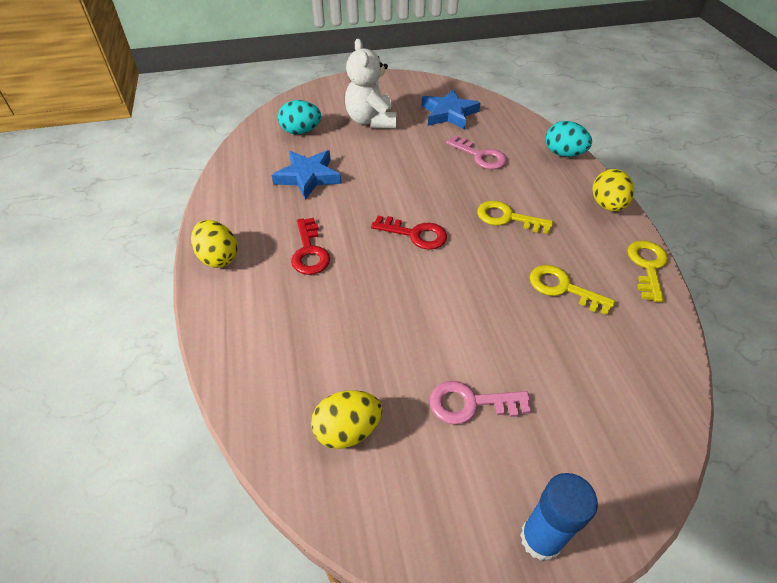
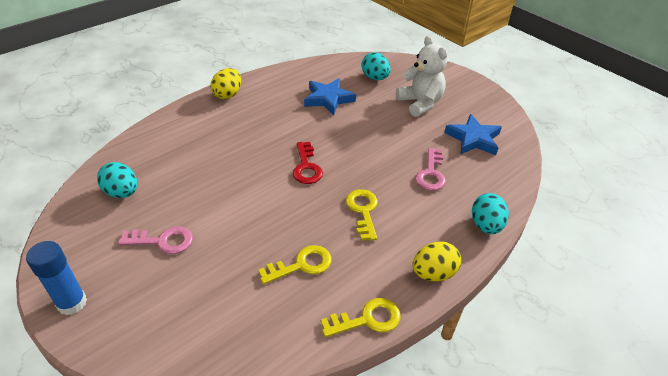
camera: 60 degrees right, 5 degrees down
(309, 252) = (256, 126): red key -> none
(347, 430) = (122, 192): yellow egg -> turquoise egg
(371, 121) = (420, 103): white teddy bear -> white teddy bear turned 105 degrees clockwise
(470, 403) = (163, 241): pink key -> pink key turned 120 degrees clockwise
(562, 288) = (302, 265): yellow key -> yellow key turned 60 degrees clockwise

